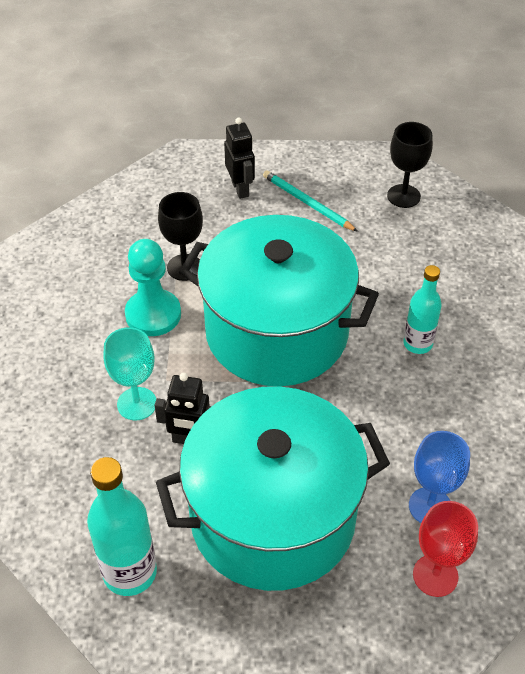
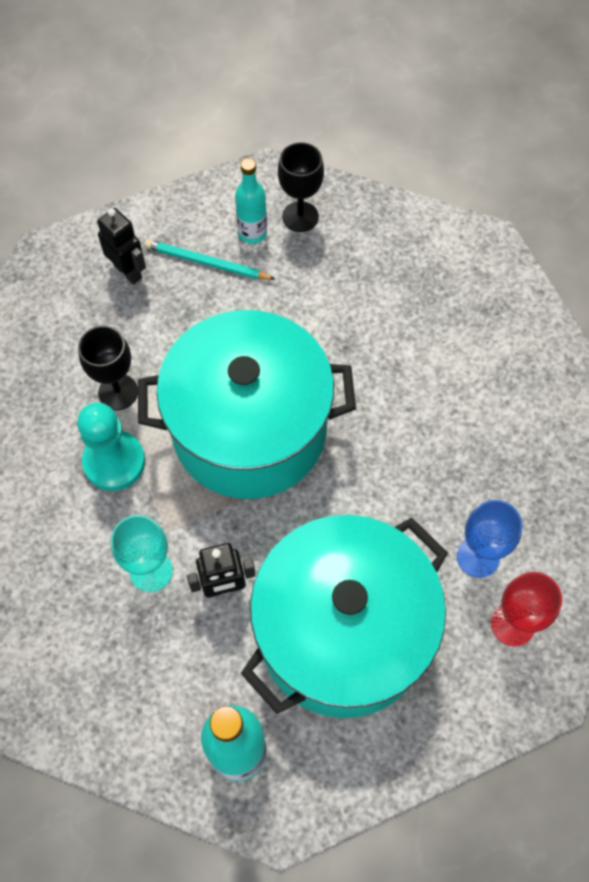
camera: 25 degrees left, 15 degrees up
(417, 344) = (390, 386): turquoise bottle -> turquoise bottle (252, 233)

